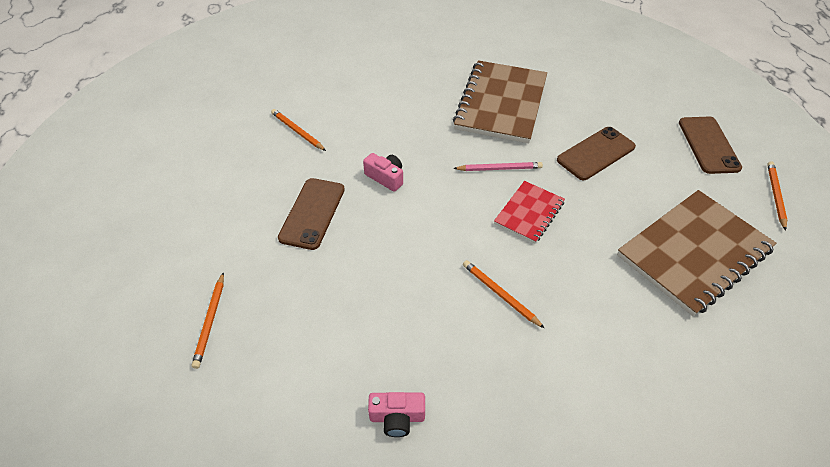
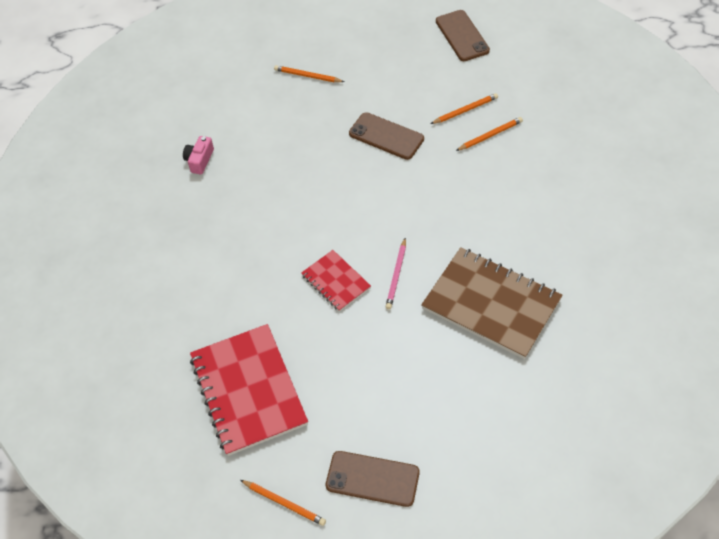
camera: 110 degrees right, 5 degrees up
(386, 177) = (411, 189): pink camera -> none
(500, 294) = (264, 238): orange pencil -> orange pencil (465, 110)
(596, 153) = (392, 363): brown phone -> brown phone (462, 36)
(694, 253) = (248, 390): brown notebook -> red notebook

